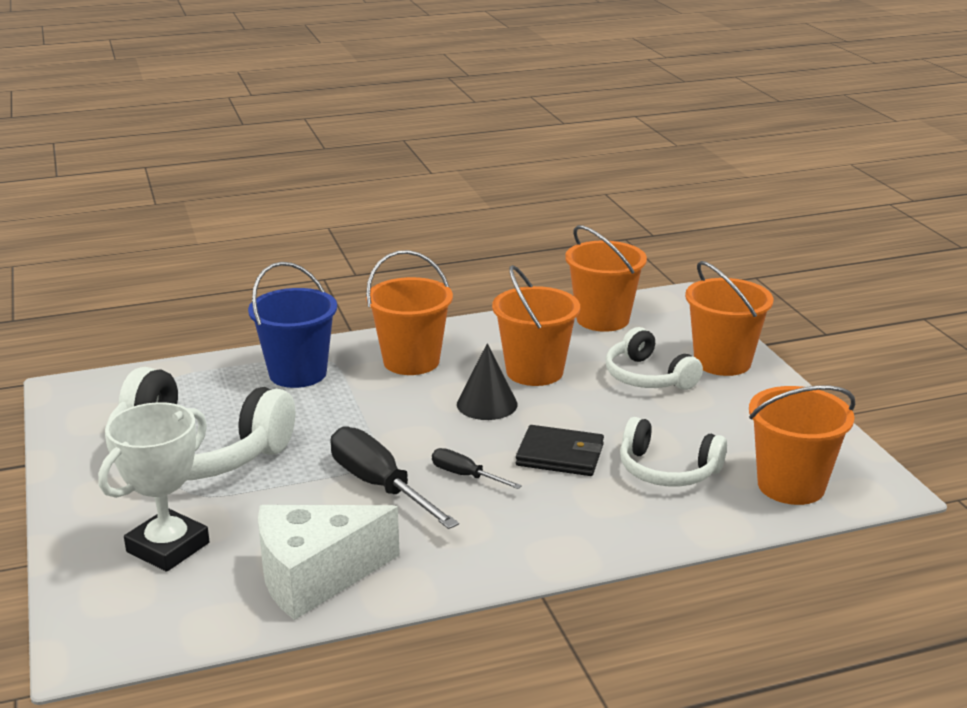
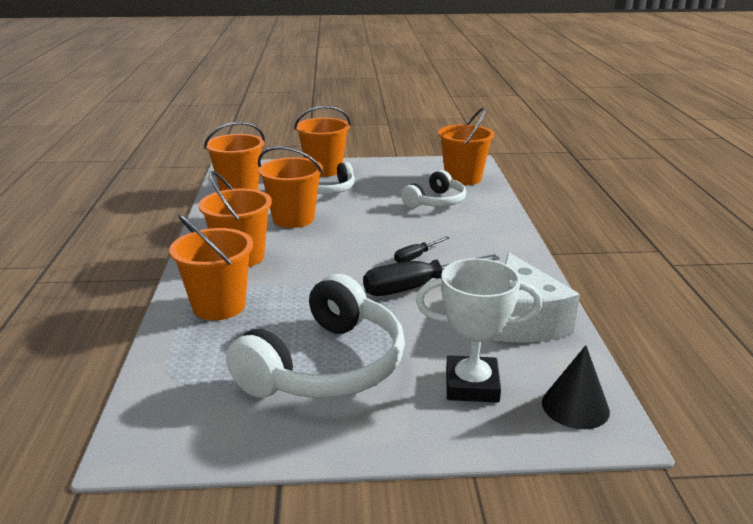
camera: 75 degrees left, 0 degrees up
(168, 547) = (472, 385): white trophy -> white trophy turned 45 degrees counterclockwise
(298, 373) = (219, 306): blue bucket -> orange bucket
(487, 404) = (326, 239): black cone -> black cone (575, 406)
(560, 455) = (405, 226): black wallet -> none

